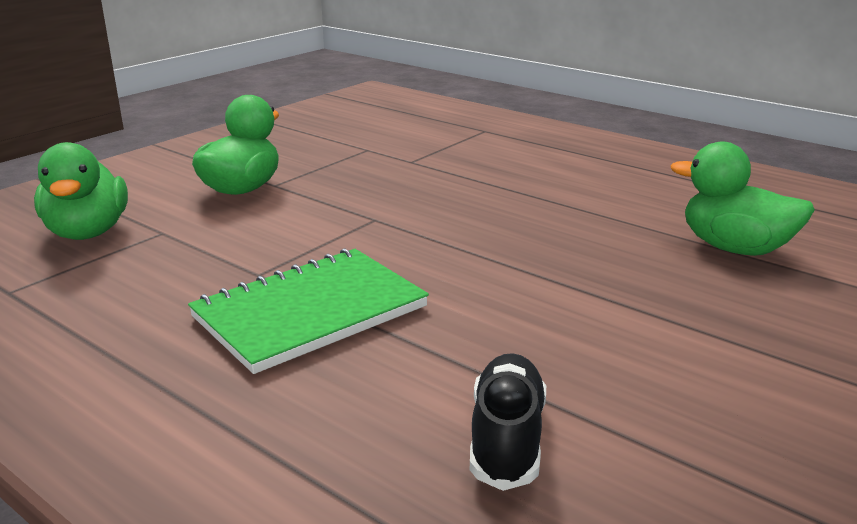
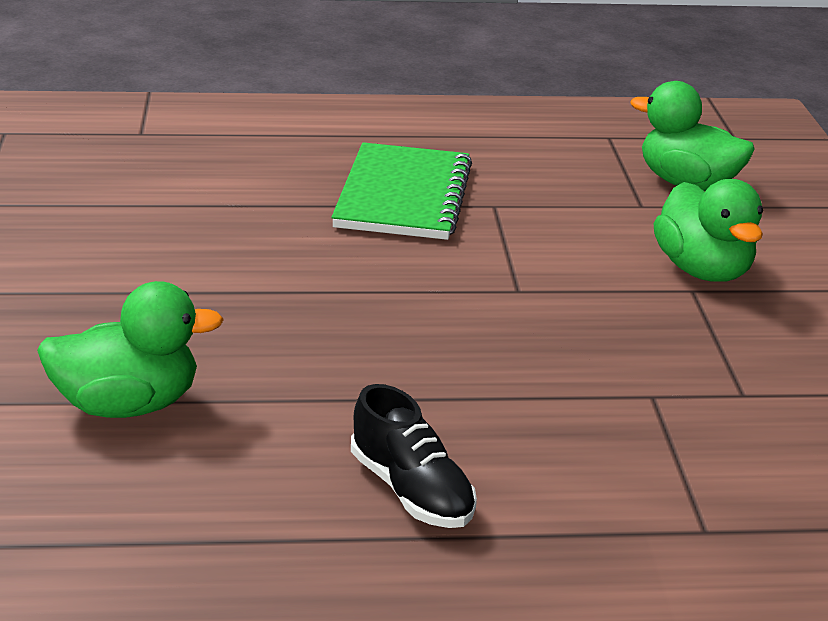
camera: 135 degrees right, 5 degrees up
(506, 439) = (177, 179): black shoe -> black shoe (411, 490)

